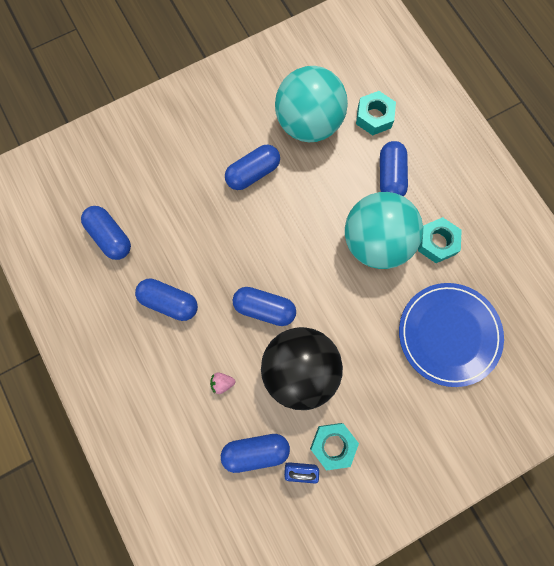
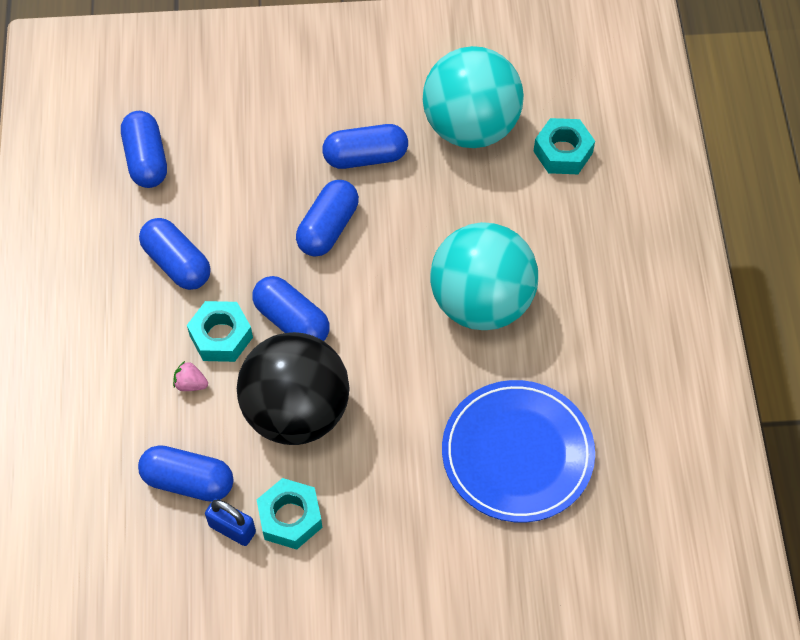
camera: 25 degrees right, 15 degrees down
(390, 176) = (545, 231): blue capsule -> blue capsule (328, 228)
(437, 242) = (563, 336): turquoise nut -> turquoise nut (221, 336)

